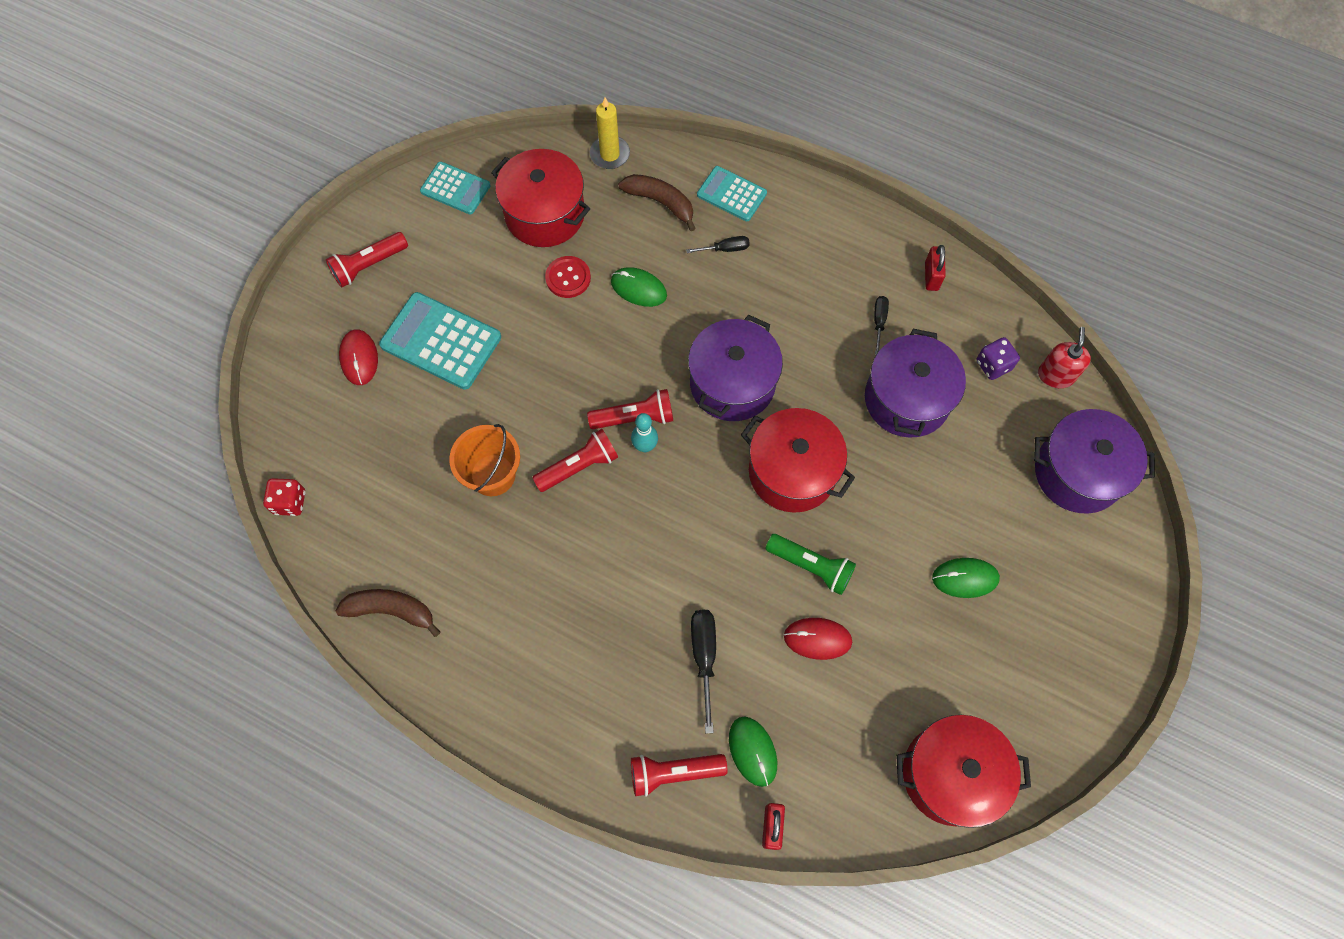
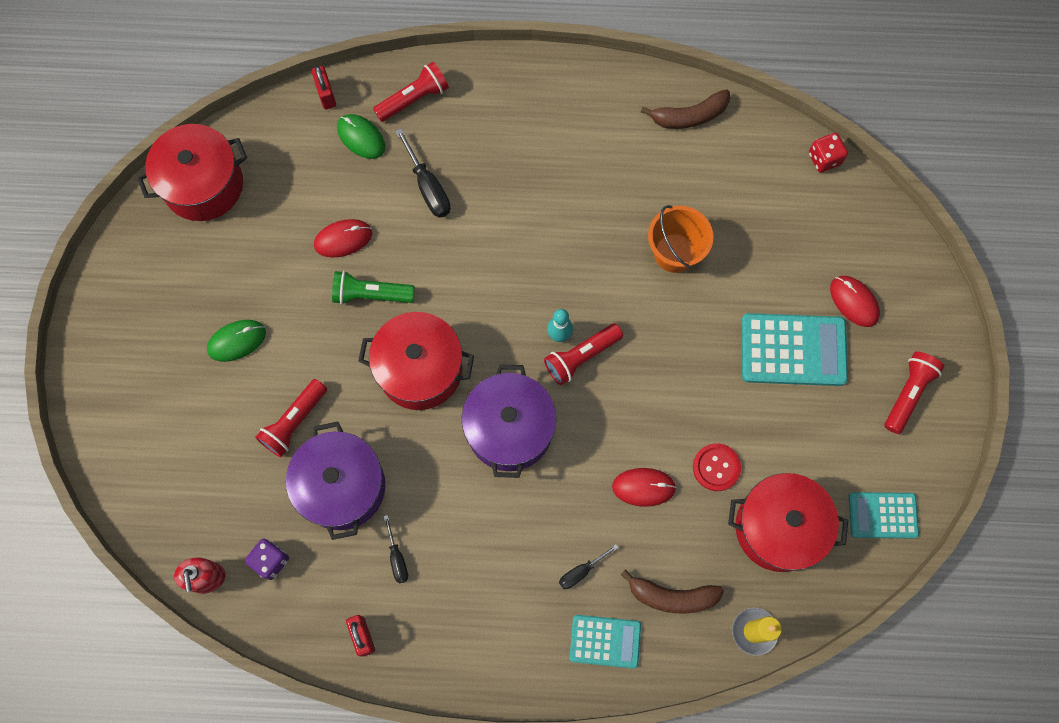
camera: 155 degrees right, 5 degrees up
(579, 466) = (606, 292): red flashlight -> red flashlight (294, 422)
(638, 288) = (643, 487): green mouse -> red mouse
(1077, 472) = (161, 483): purple pot -> none

